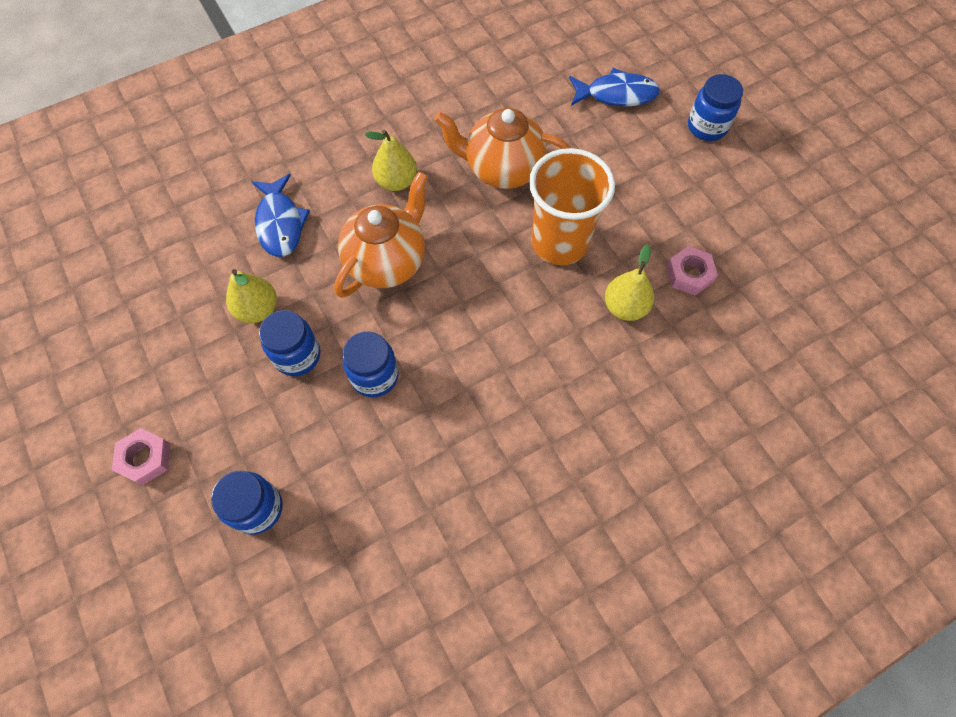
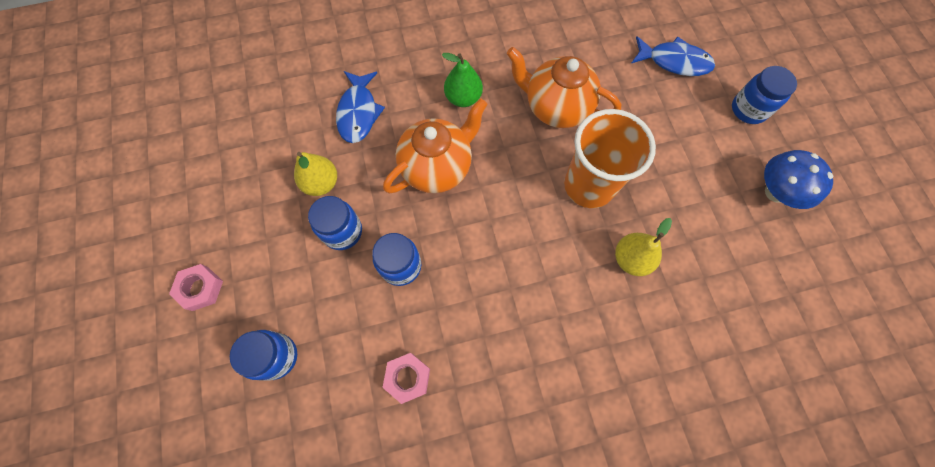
camera: 15 degrees right, 5 degrees up
(396, 181) = (463, 98): yellow pear -> green pear
(689, 274) = (697, 243): pink nut -> pink nut (407, 378)
(756, 204) = (775, 192): none -> blue mushroom

